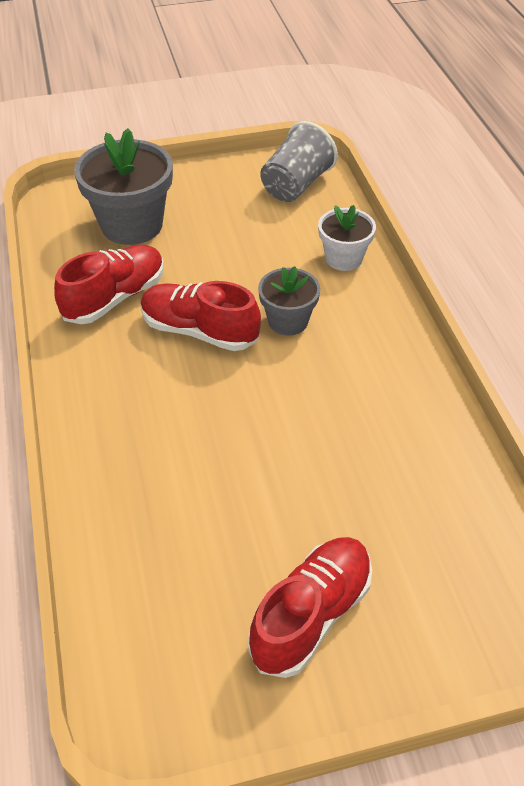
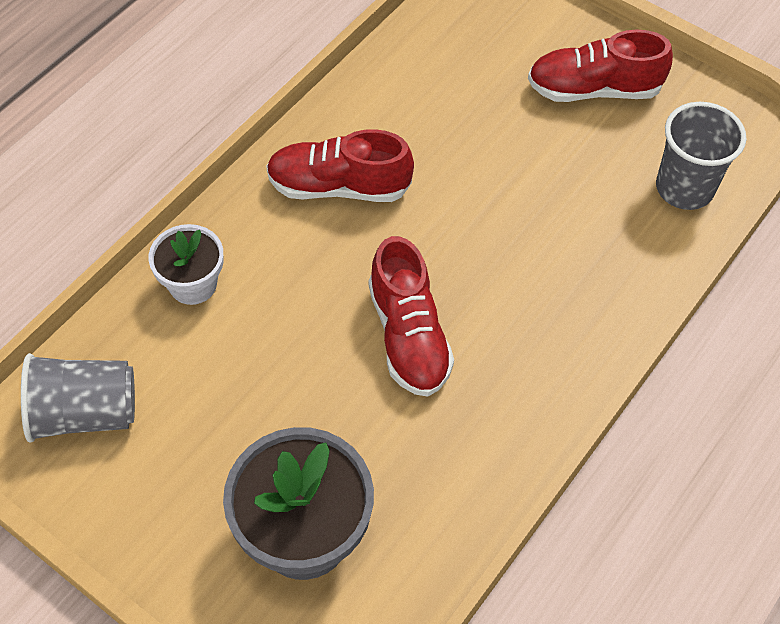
camera: 130 degrees left, 10 degrees up
(115, 298) = (432, 448): red shoe -> red shoe (338, 186)
(137, 595) = (684, 188): none -> grey cup
(288, 321) = (330, 273): grey flower pot -> none

